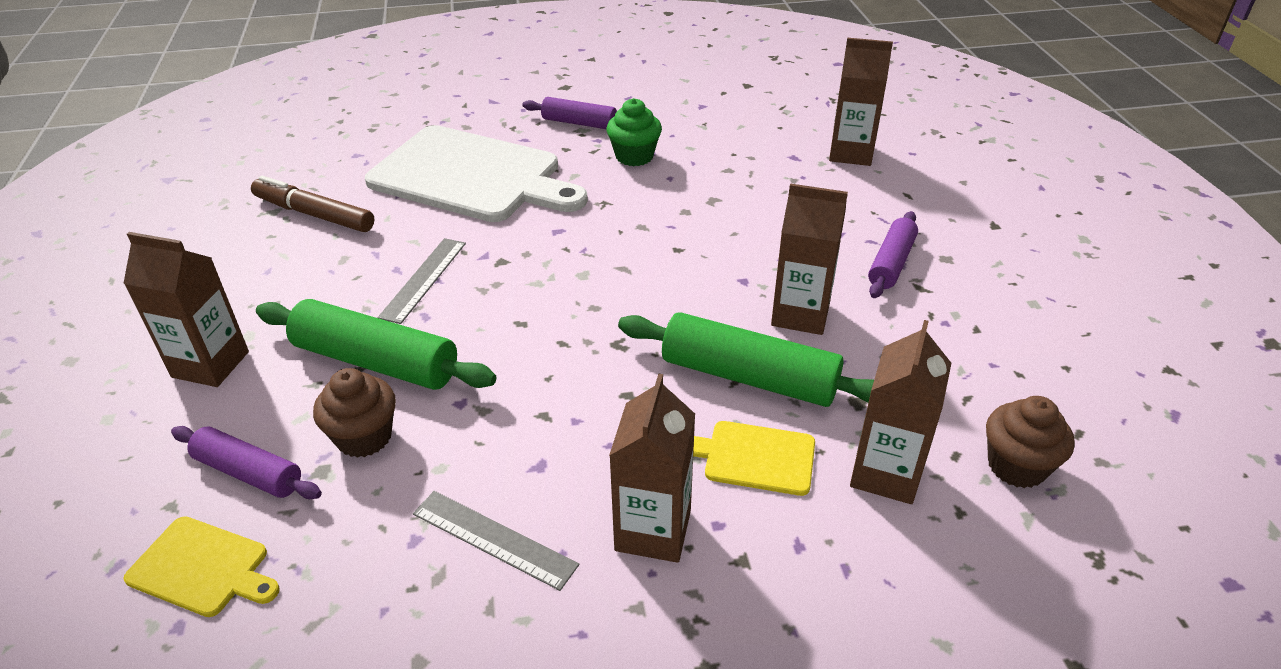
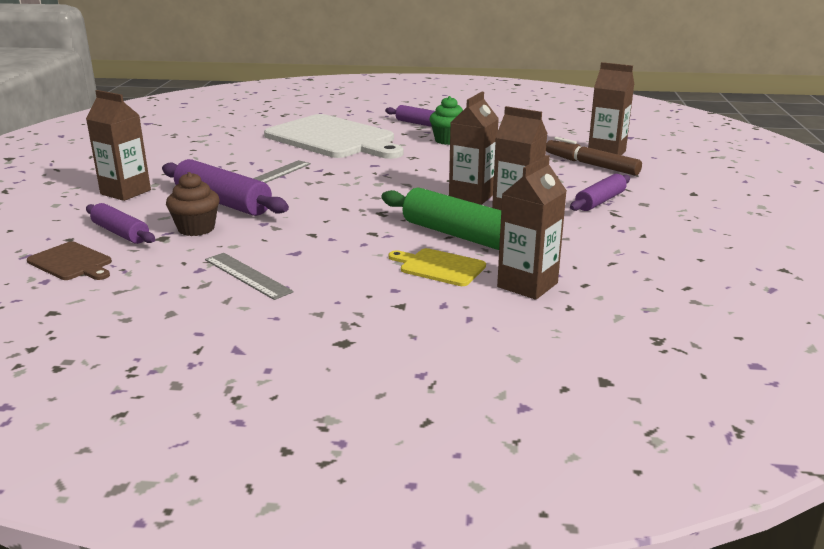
camera: 15 degrees right, 15 degrees down
(202, 568) = (72, 262): yellow cutting board -> brown cutting board
(314, 214) = (224, 144): brown marker -> brown marker (591, 165)
(376, 362) = (223, 202): green rolling pin -> purple rolling pin
(653, 530) = (350, 286): brown carton -> brown carton (471, 196)
(1016, 466) = (627, 294): brown cupcake -> none

